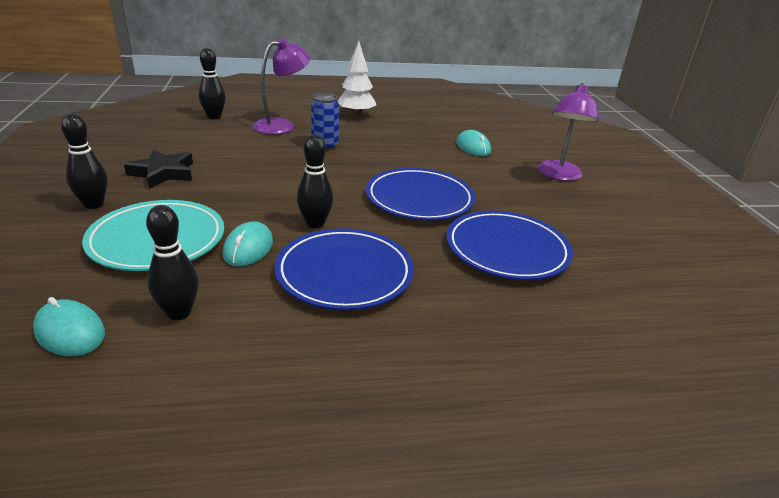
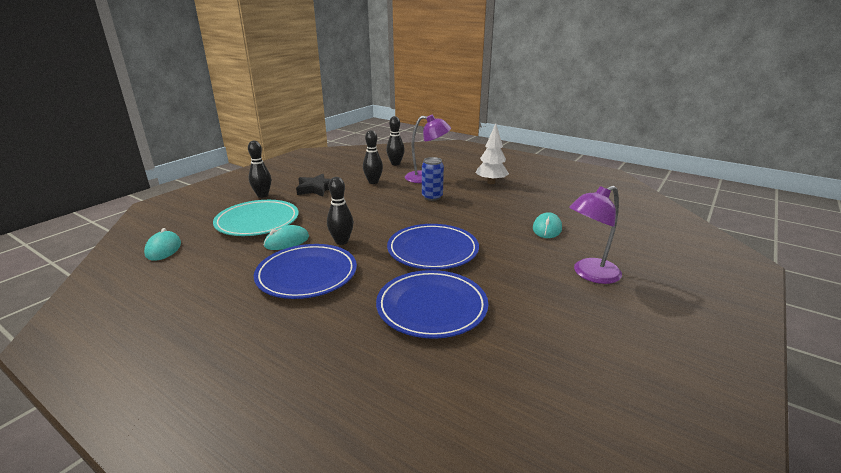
camera: 45 degrees right, 5 degrees down
(179, 312) = (208, 259): black bowling pin -> black bowling pin (373, 182)

